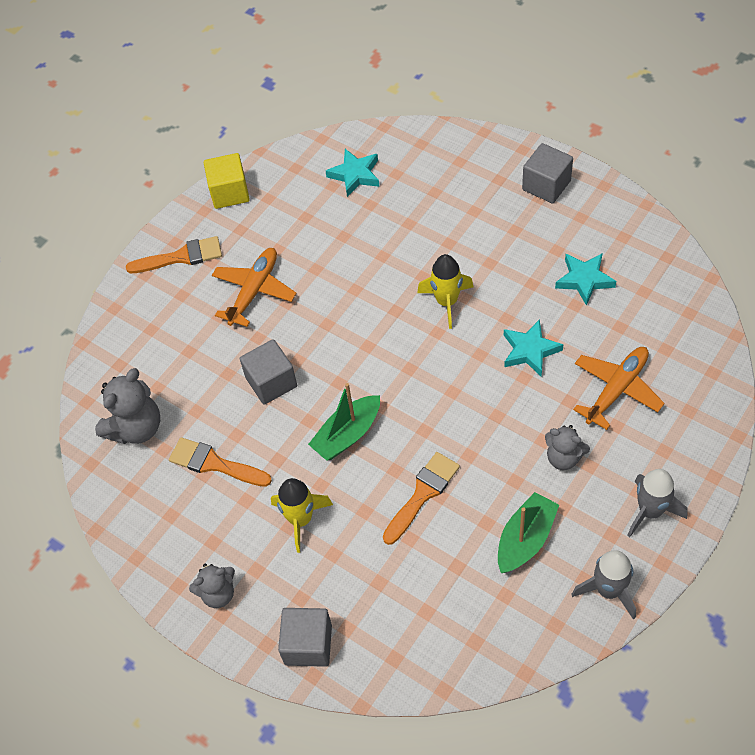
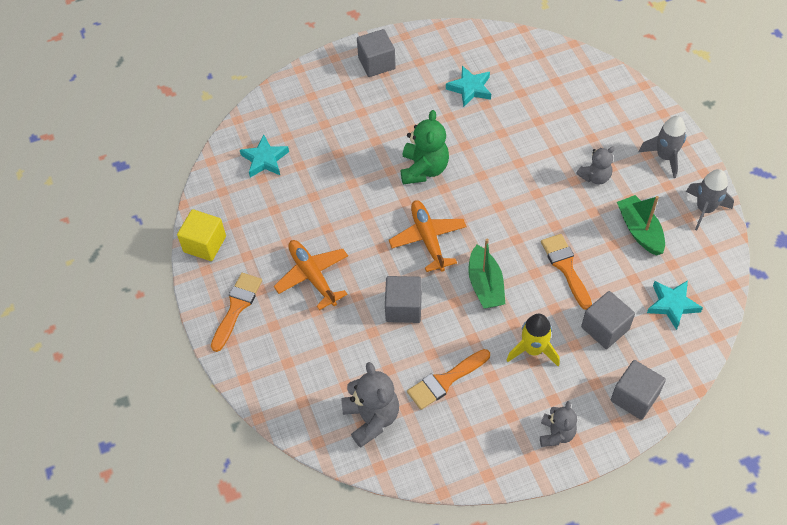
camera: 60 degrees left, 0 degrees up
(373, 572) = (605, 328): none -> grey cube
(447, 302) = (424, 169): yellow rocket -> green teddy bear
(530, 351) = (501, 147): turquoise star -> turquoise star (672, 305)
(616, 390) = (566, 122): orange plane -> orange plane (428, 239)

